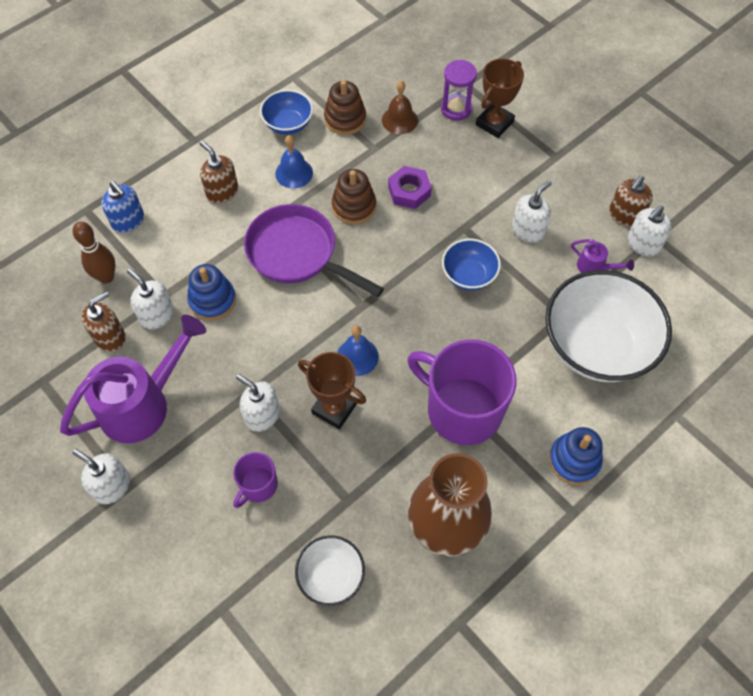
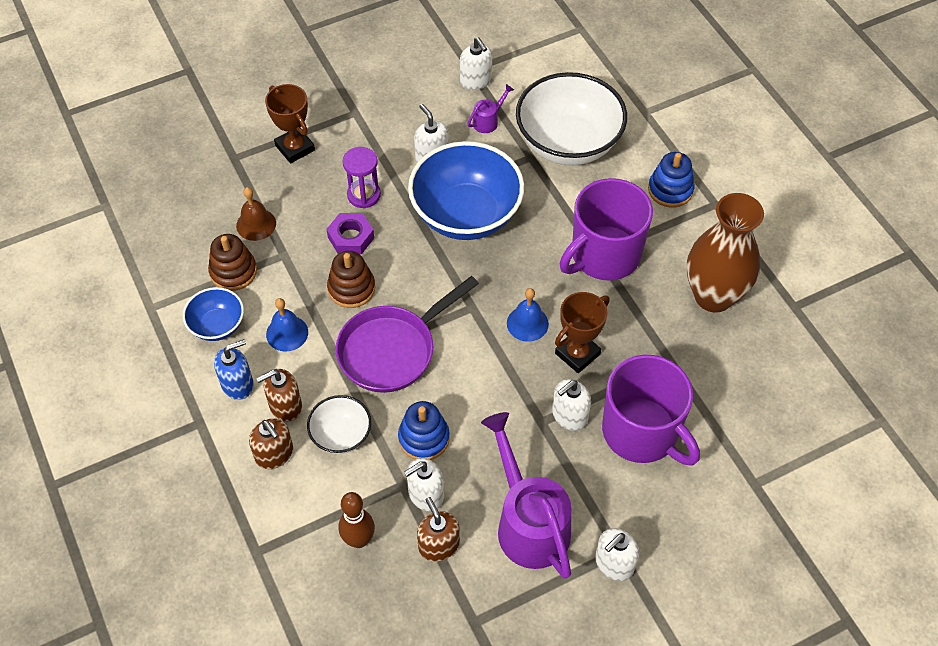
camera: 75 degrees left, 5 degrees down
(128, 221) = (289, 507): blue soap dispenser -> blue soap dispenser (237, 384)
(258, 486) = (642, 432): purple mug -> purple mug, size x2.08
(331, 576) = (739, 390): white bowl -> white bowl (341, 435)
(456, 109) = (263, 174): purple hourglass -> purple hourglass (364, 195)
(469, 275) = (466, 214): blue bowl -> blue bowl, size x1.99
(625, 215) = (441, 83): brown soap dispenser -> brown soap dispenser (274, 454)

